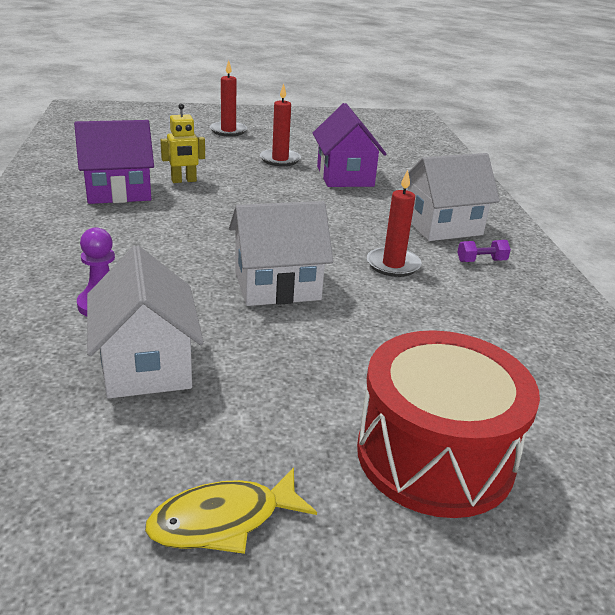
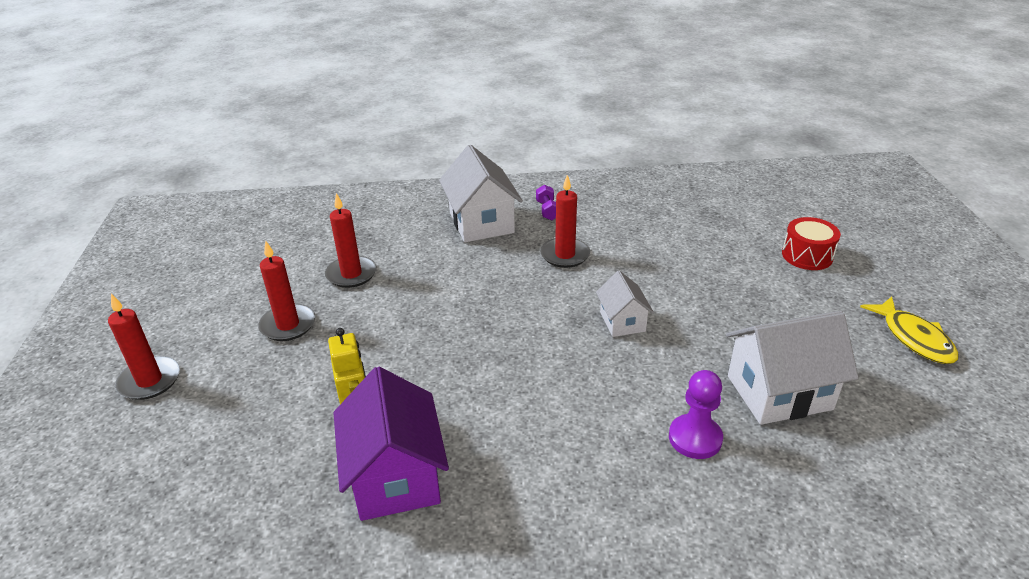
camera: 85 degrees left, 5 degrees up
(277, 286) = (622, 322): white house -> white house, size x0.56
(345, 176) = (351, 274): purple house -> red candle
(435, 455) = (807, 255): red drum -> red drum, size x0.50

